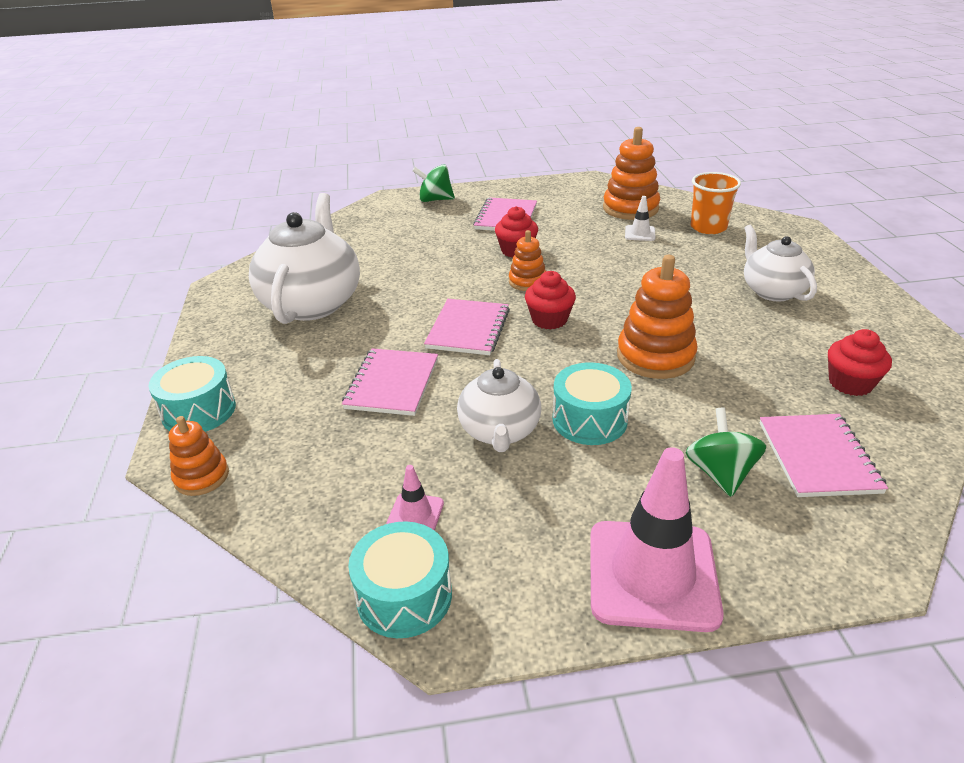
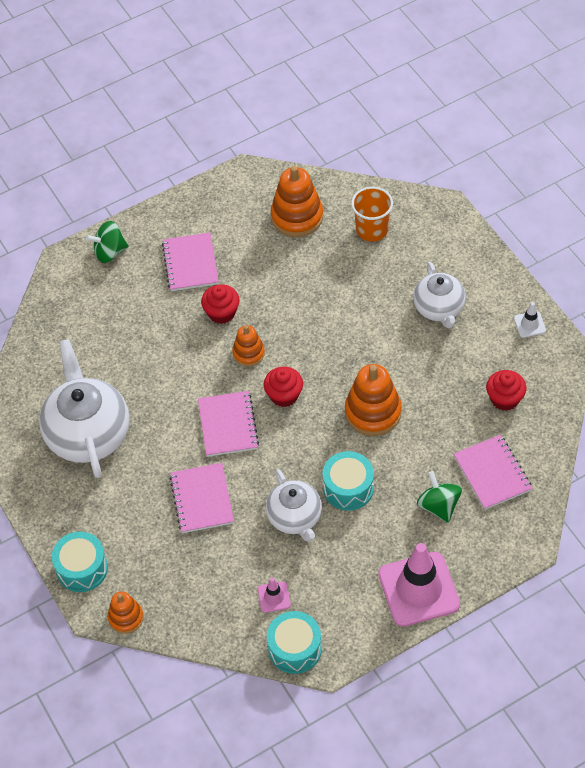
camera: 20 degrees left, 20 degrees up
(640, 233) = (317, 256): white traffic cone -> white traffic cone (529, 324)
(772, 291) = (439, 308): white teapot -> white teapot turned 150 degrees counterclockwise

